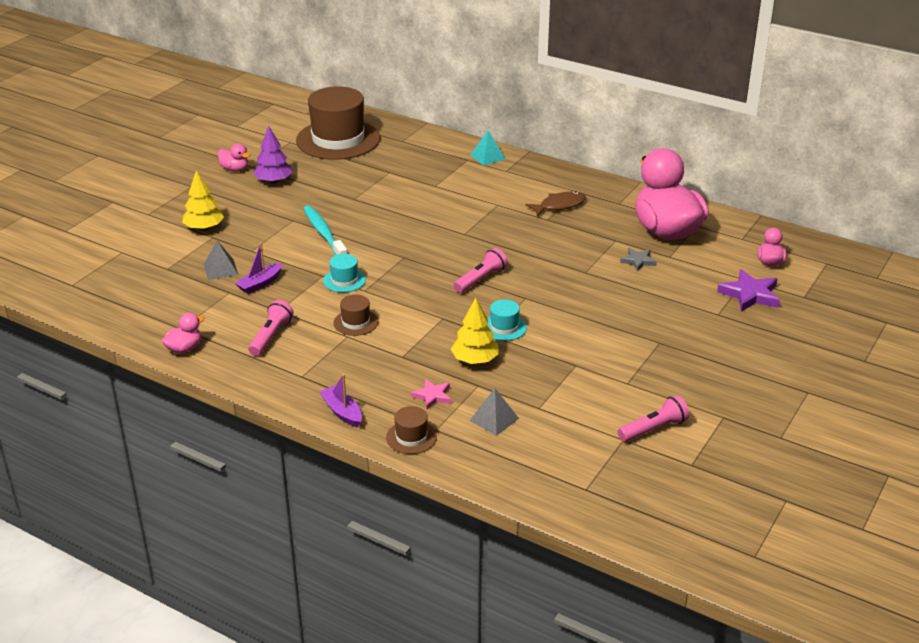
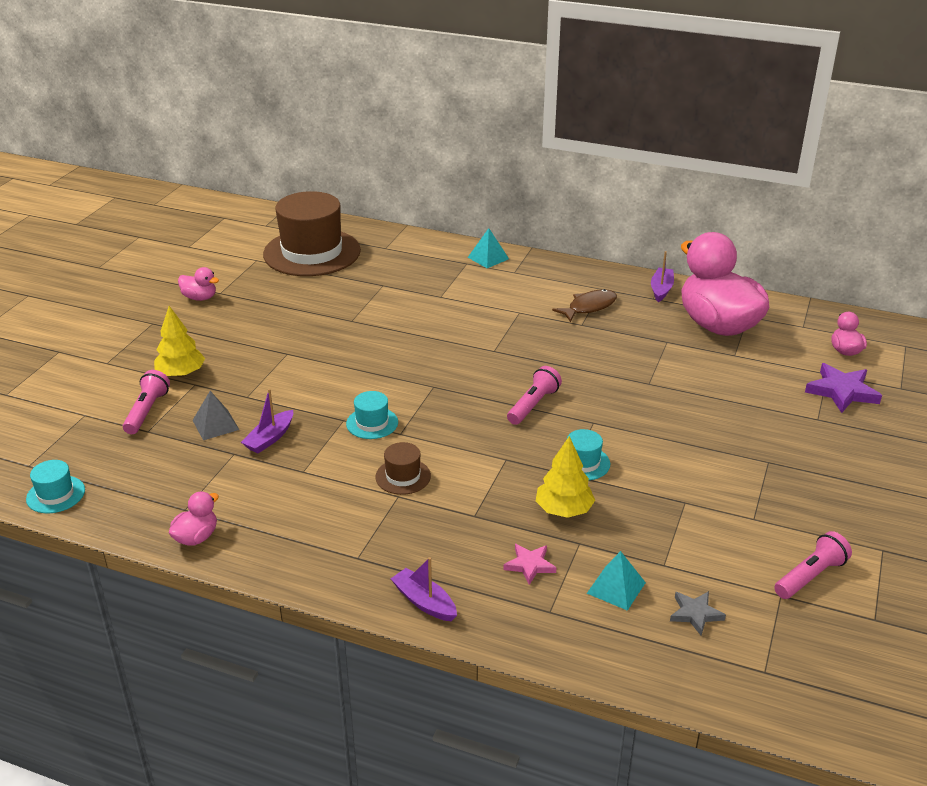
camera: 10 degrees left, 0 degrees up
(87, 307) = (55, 494): none -> turquoise hat
(271, 336) = (303, 507): pink flashlight -> pink flashlight (147, 411)
(274, 181) = (250, 308): purple tree -> none
(324, 234) = (329, 367): turquoise toothbrush -> none
(411, 437) = (523, 627): brown hat -> none
(494, 419) = (616, 588): grey pyramid -> turquoise pyramid
(629, 196) = (661, 289): none -> purple boat
(638, 261) = (702, 364): grey star -> grey star (695, 614)

